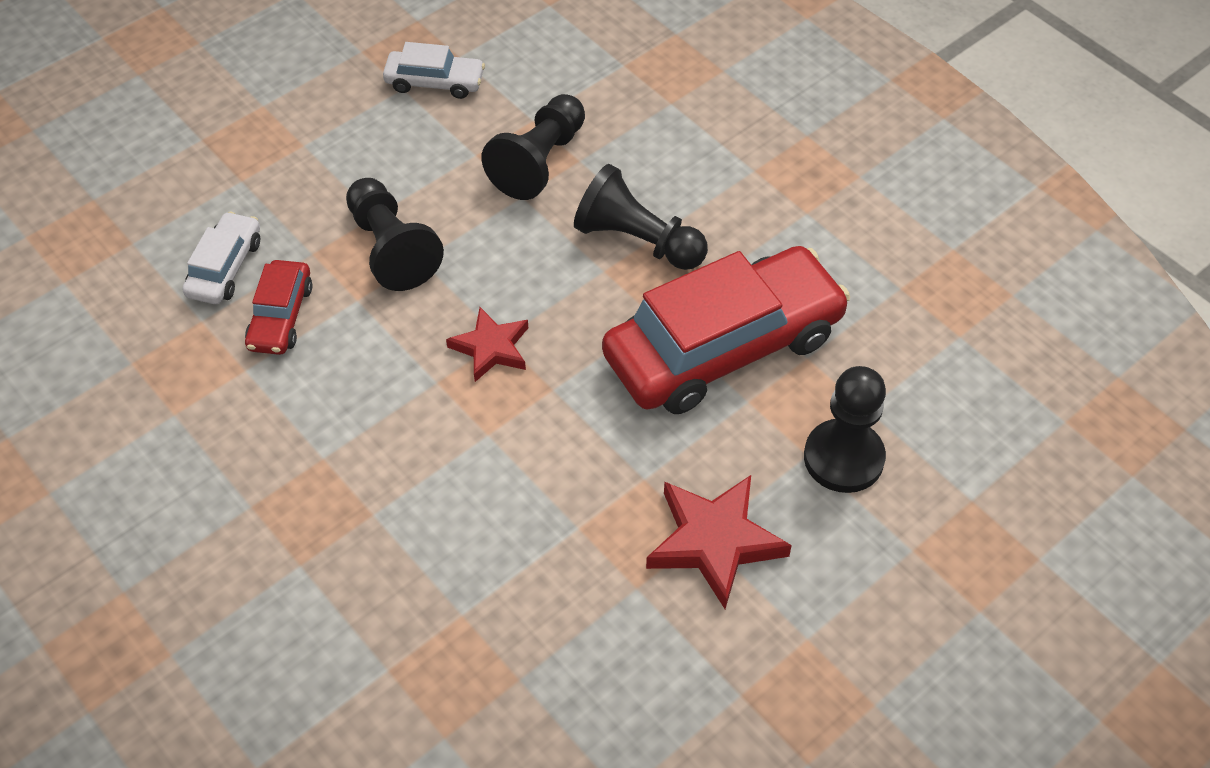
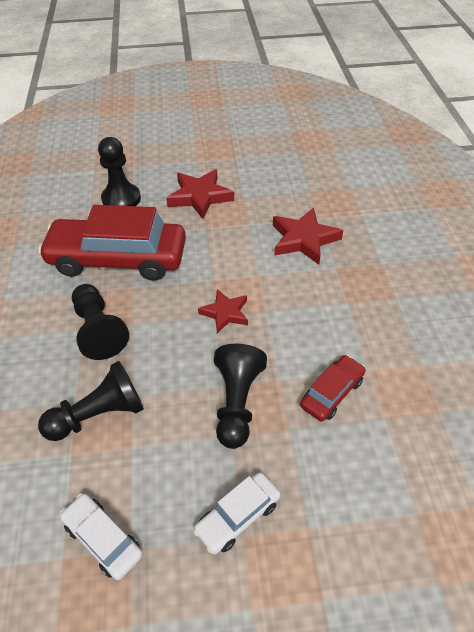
camera: 145 degrees left, 5 degrees down
(225, 267) = (353, 450): white car -> white car (237, 516)
(459, 545) = (303, 239): none -> red star

